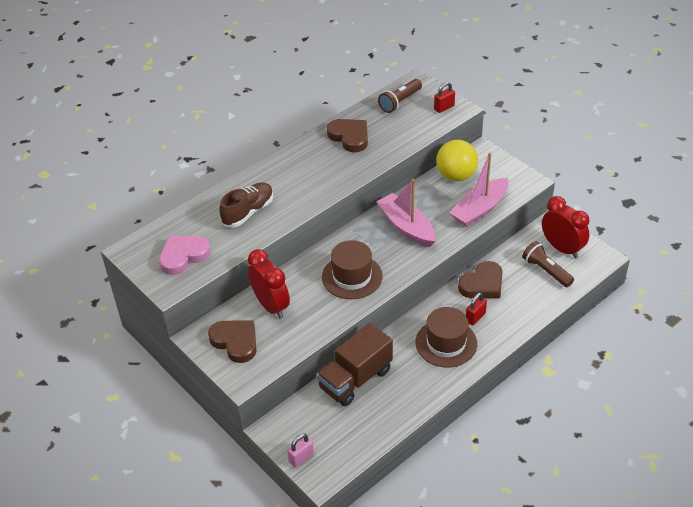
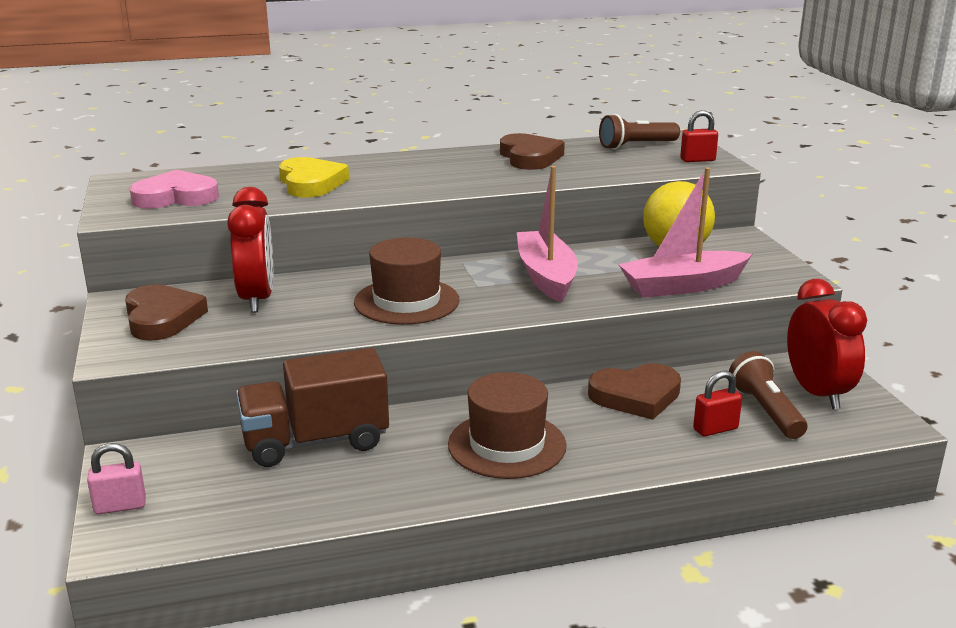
camera: 25 degrees right, 20 degrees down
(248, 212) = (311, 183): brown shoe -> yellow heart
(475, 317) = (587, 430): red padlock -> red padlock (715, 429)

